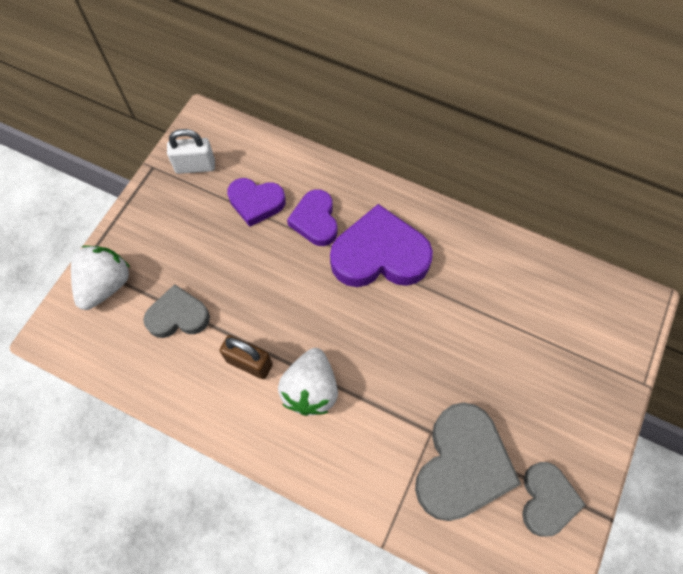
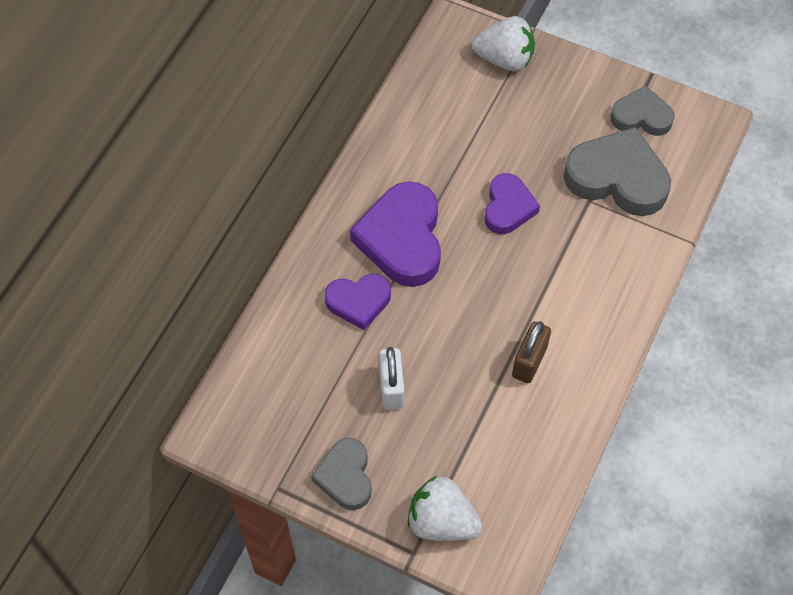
camera: 90 degrees left, 5 degrees down
(178, 316) = (478, 437): grey heart -> grey heart (345, 476)
(195, 166) = (279, 437): white padlock -> white padlock (391, 388)
(256, 203) = (333, 365): purple heart -> purple heart (508, 207)
(310, 389) = (554, 303): white strawberry -> white strawberry (505, 59)

